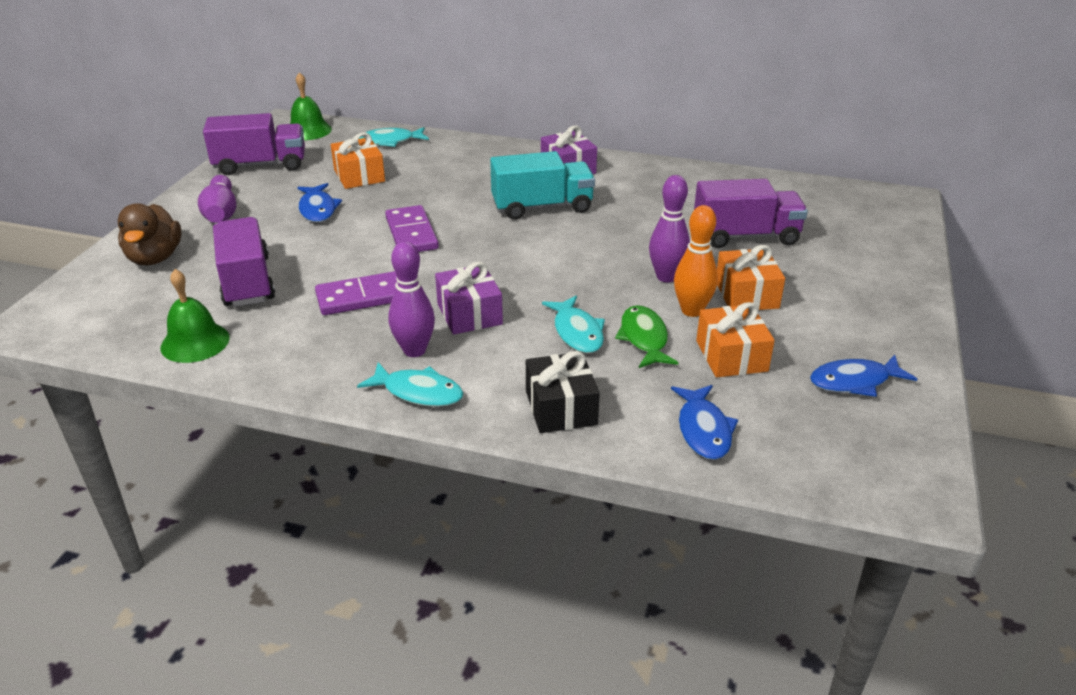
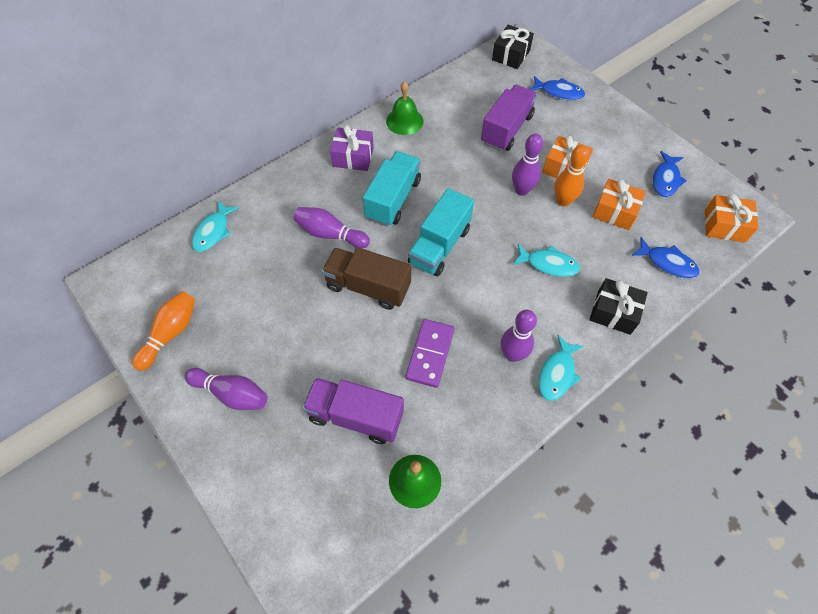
camera: 55 degrees left, 25 degrees up
(155, 258) = (268, 467): brown duck -> none
(260, 165) = (170, 334): purple truck -> orange bowling pin
(308, 130) = (137, 274): green bell -> green bell (404, 121)
(318, 209) = (283, 326): blue fish -> blue fish (559, 92)
(359, 176) = (253, 277): orange gift -> orange gift (724, 226)
(412, 233) = (368, 287): purple domino -> brown truck
(418, 392) = (557, 373): turquoise fish -> turquoise fish turned 150 degrees clockwise
(454, 192) = (330, 234): none -> purple bowling pin
(469, 314) = (492, 306): purple gift -> none
(514, 253) = (439, 246): none -> turquoise truck
(644, 338) = (575, 238): green fish -> none
(868, 200) = (510, 55): none -> black gift

